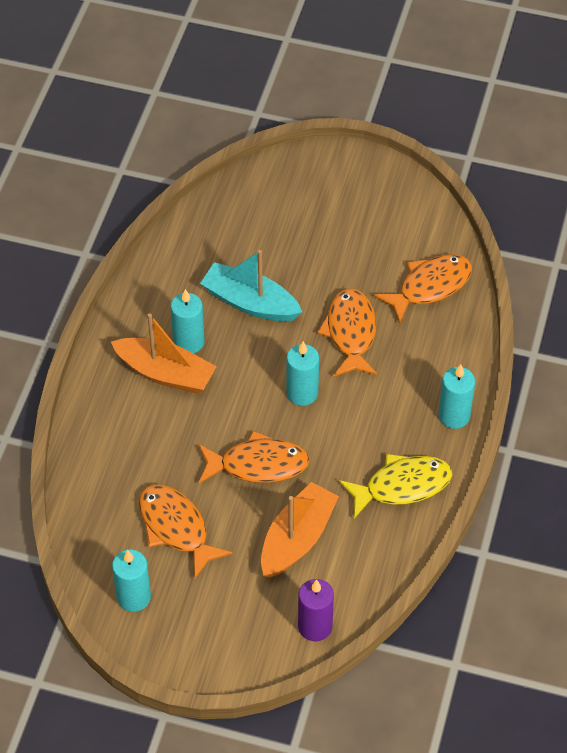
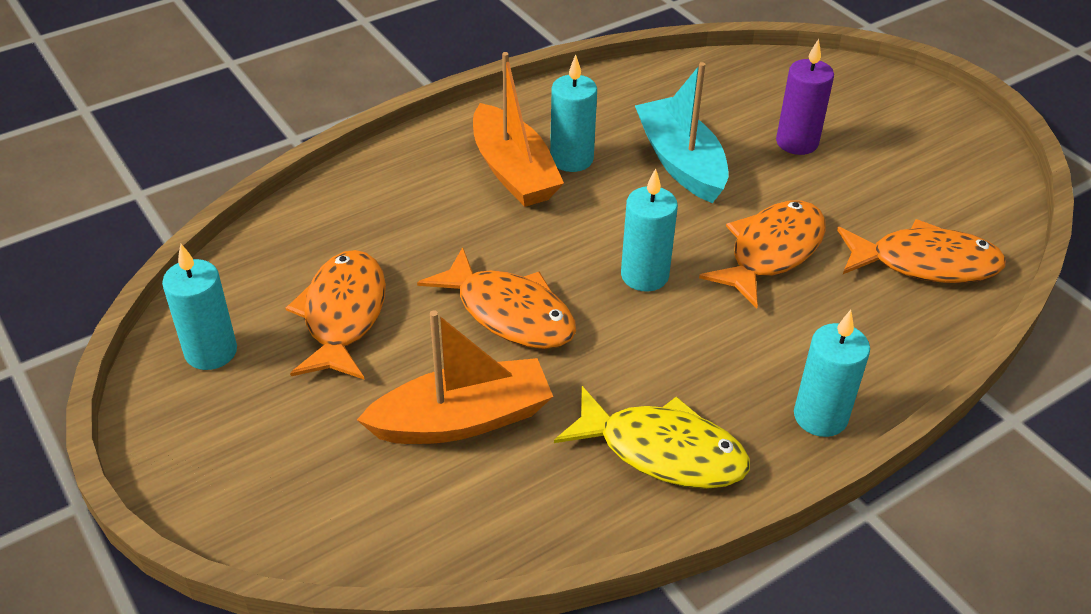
camera: 40 degrees right, 10 degrees down
(315, 626) = (363, 537): purple candle -> purple candle (797, 142)

